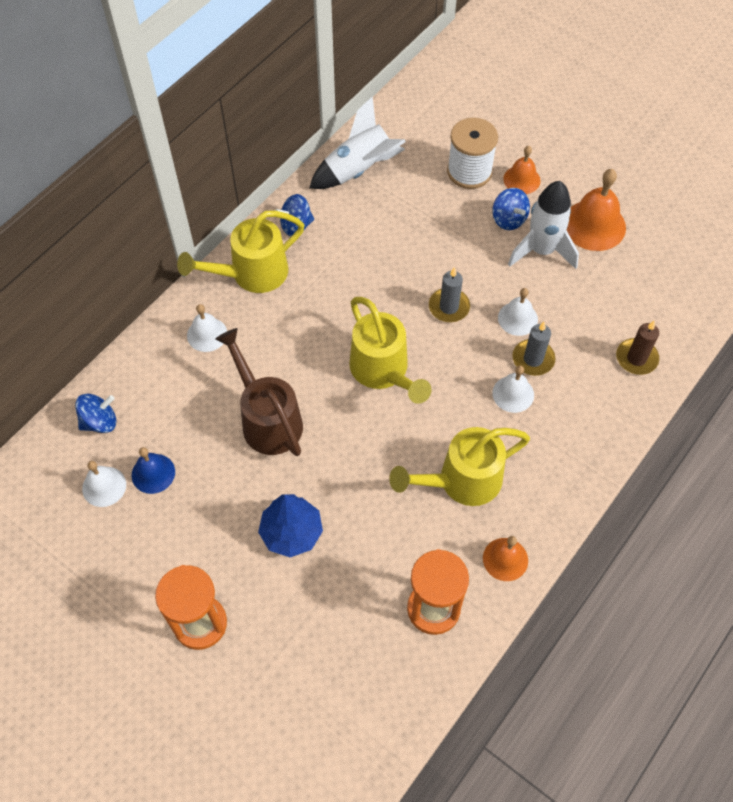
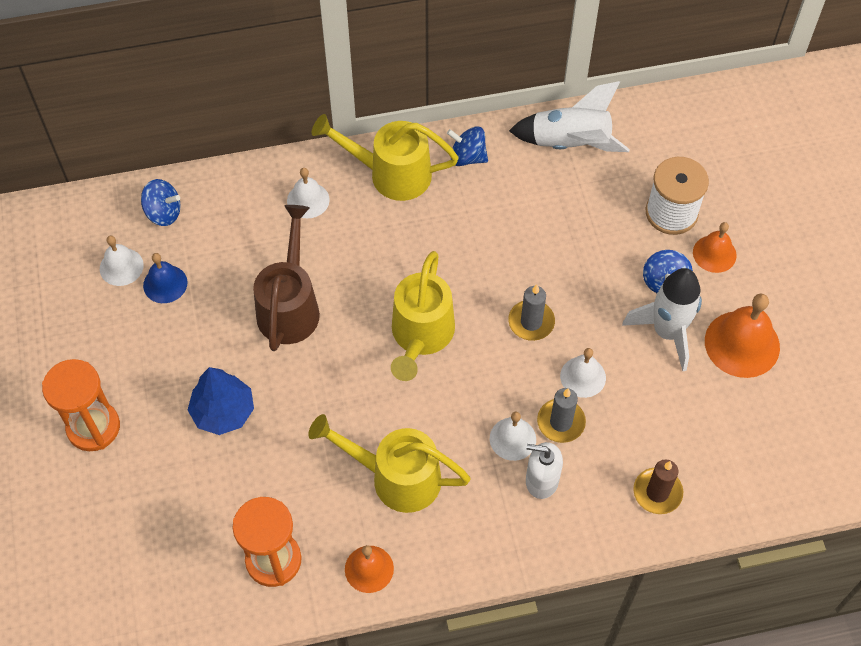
camera: 40 degrees right, 0 degrees up
(558, 407) = (541, 480): none -> white soap dispenser

